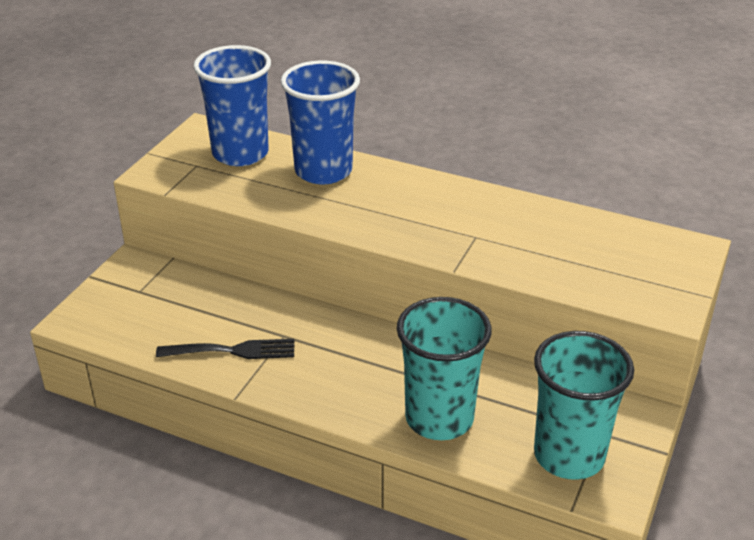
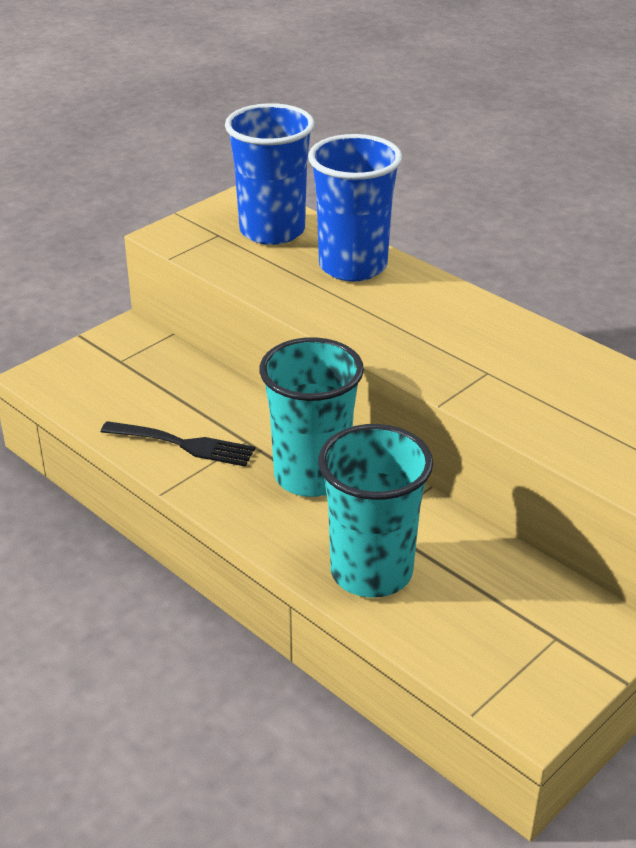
camera: 20 degrees right, 0 degrees up
(569, 456) = (502, 653): turquoise cup -> turquoise cup (311, 476)

